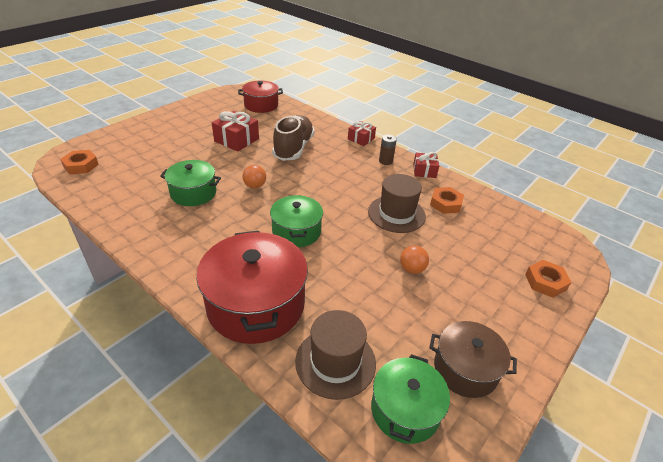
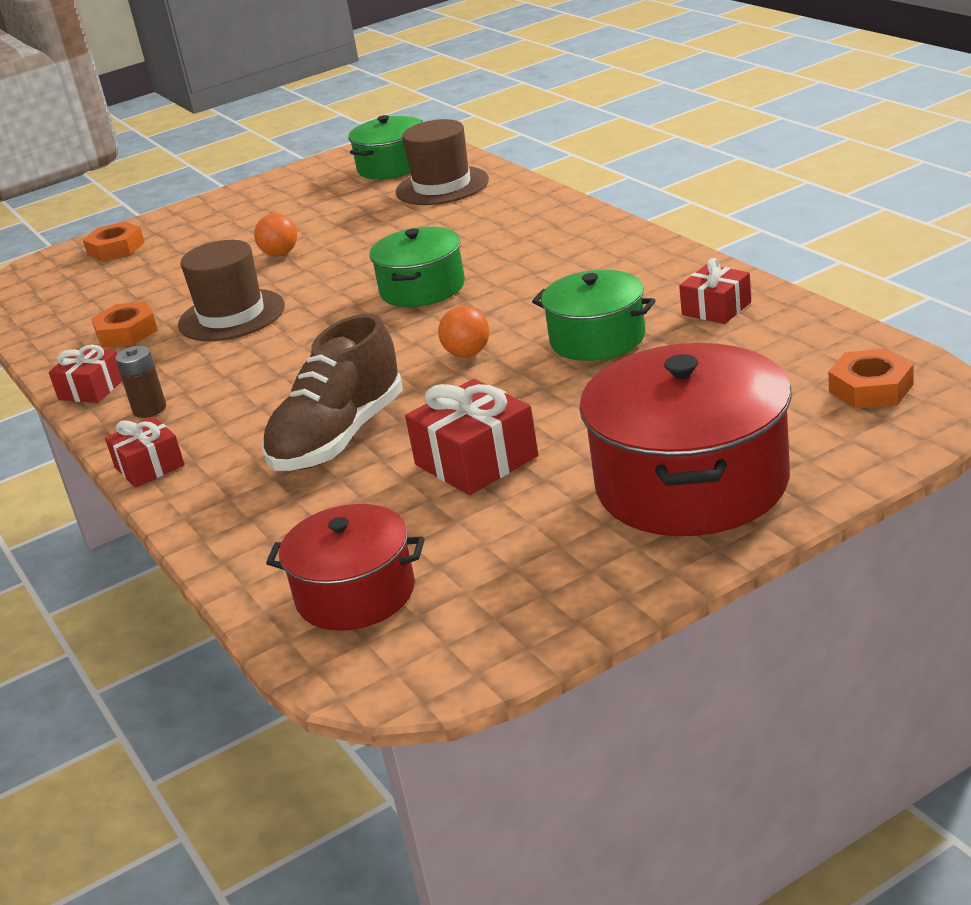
camera: 155 degrees left, 10 degrees down
(132, 210) = (716, 308): none -> red gift
(256, 304) = (517, 218): red pot -> red pot (692, 483)
(465, 369) = (306, 188): brown pot -> none

